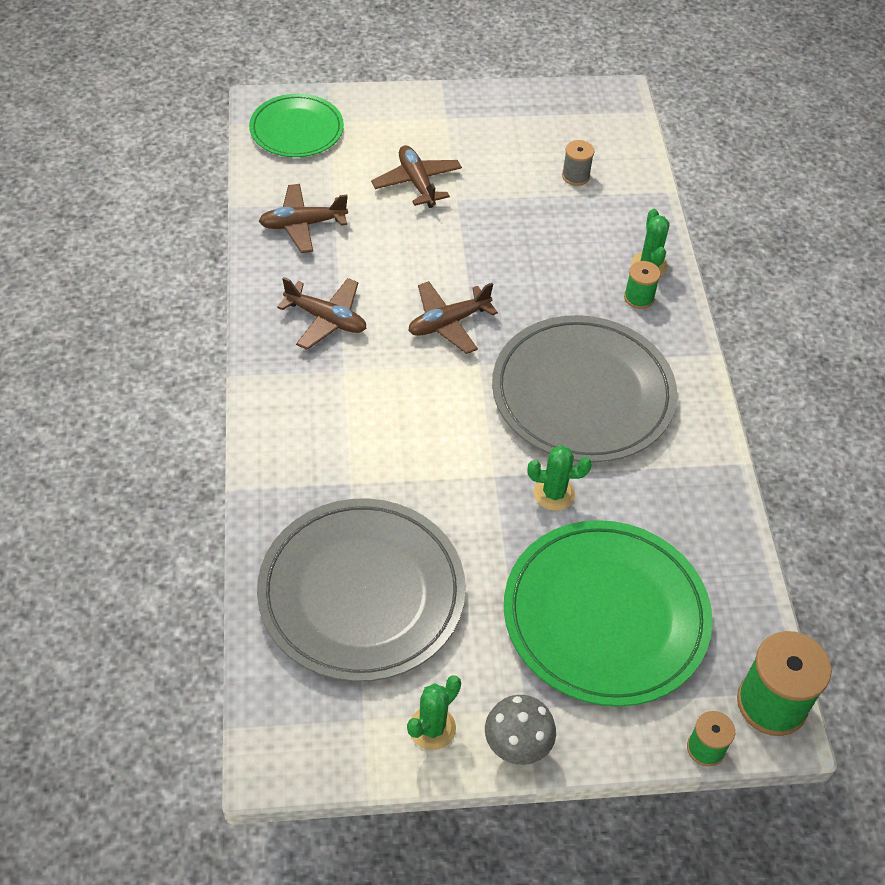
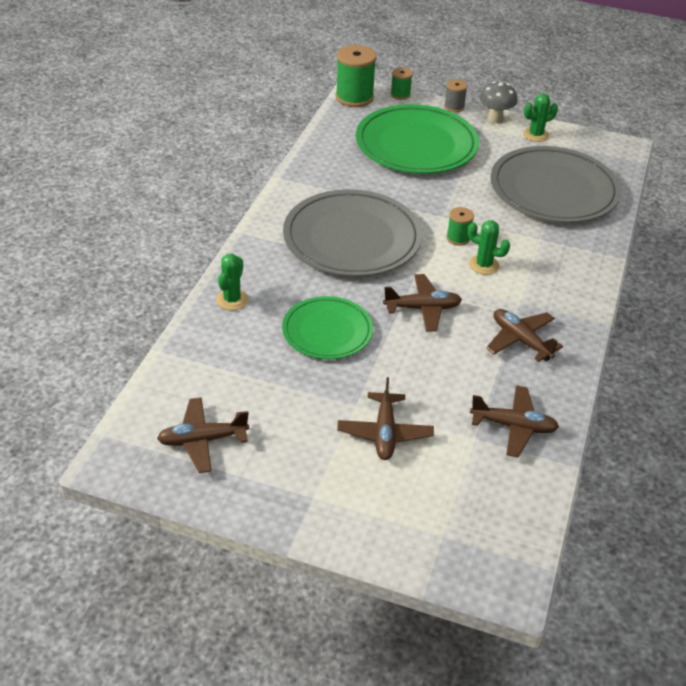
camera: 155 degrees left, 10 degrees down
(296, 129) = (483, 537): green plate -> green plate (327, 331)
(554, 494) = (409, 197): green cactus -> green cactus (484, 265)
(564, 131) = (202, 440): none -> brown plane
(575, 176) = (230, 391): grey spool -> grey spool (454, 107)
(639, 298) = (261, 281): green spool -> green spool (458, 238)

